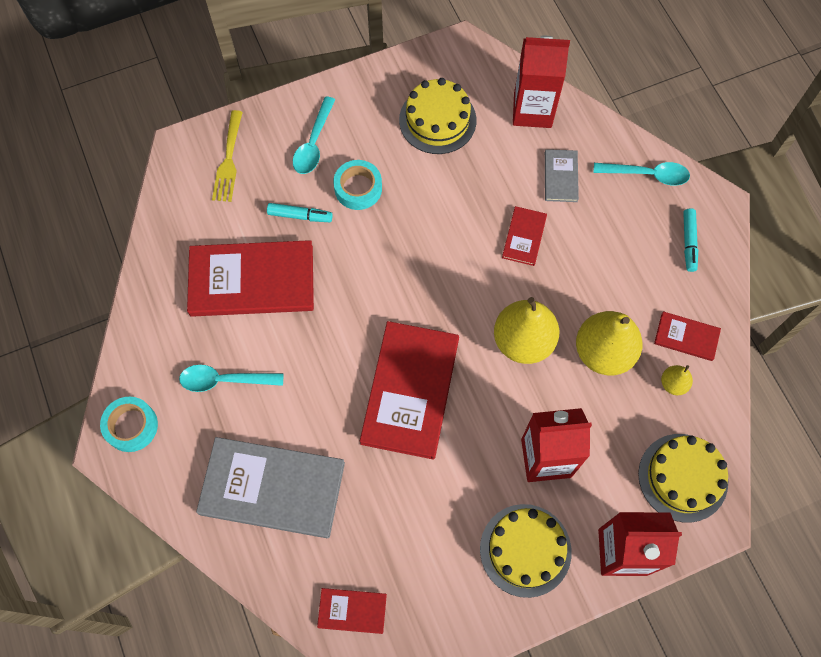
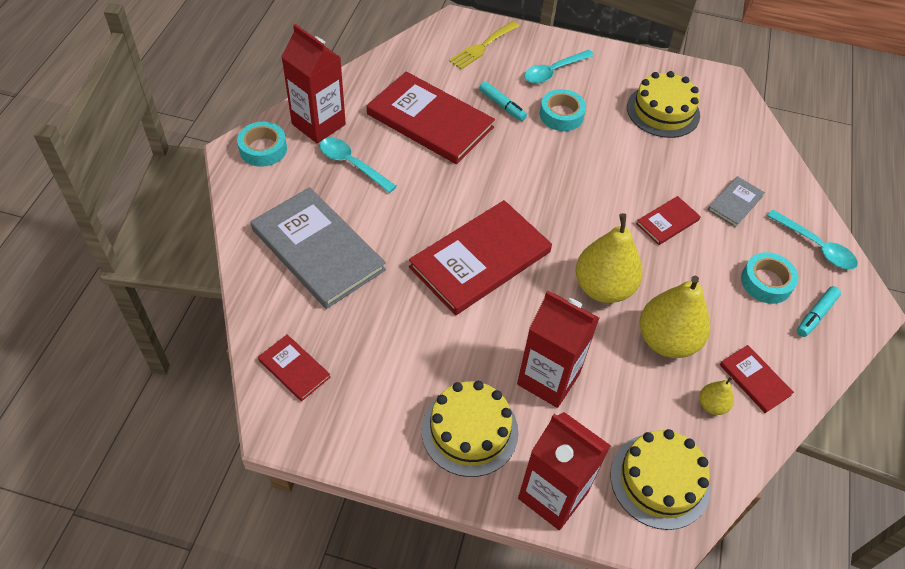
camera: 35 degrees right, 15 degrees down
(532, 110) = (748, 148): red carton -> red carton (318, 124)
(635, 239) = (766, 282): none -> turquoise tape

